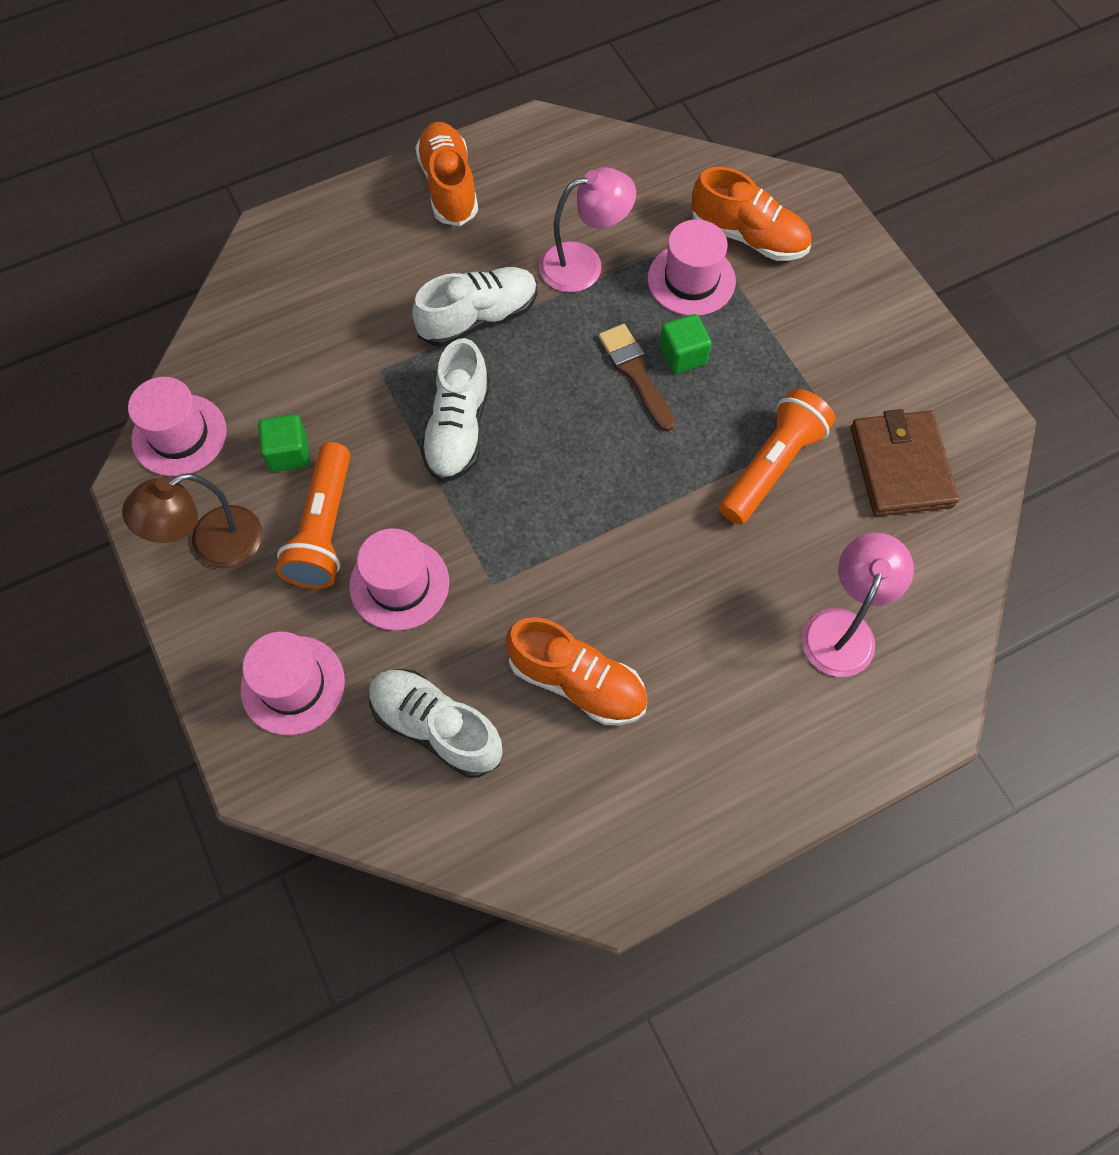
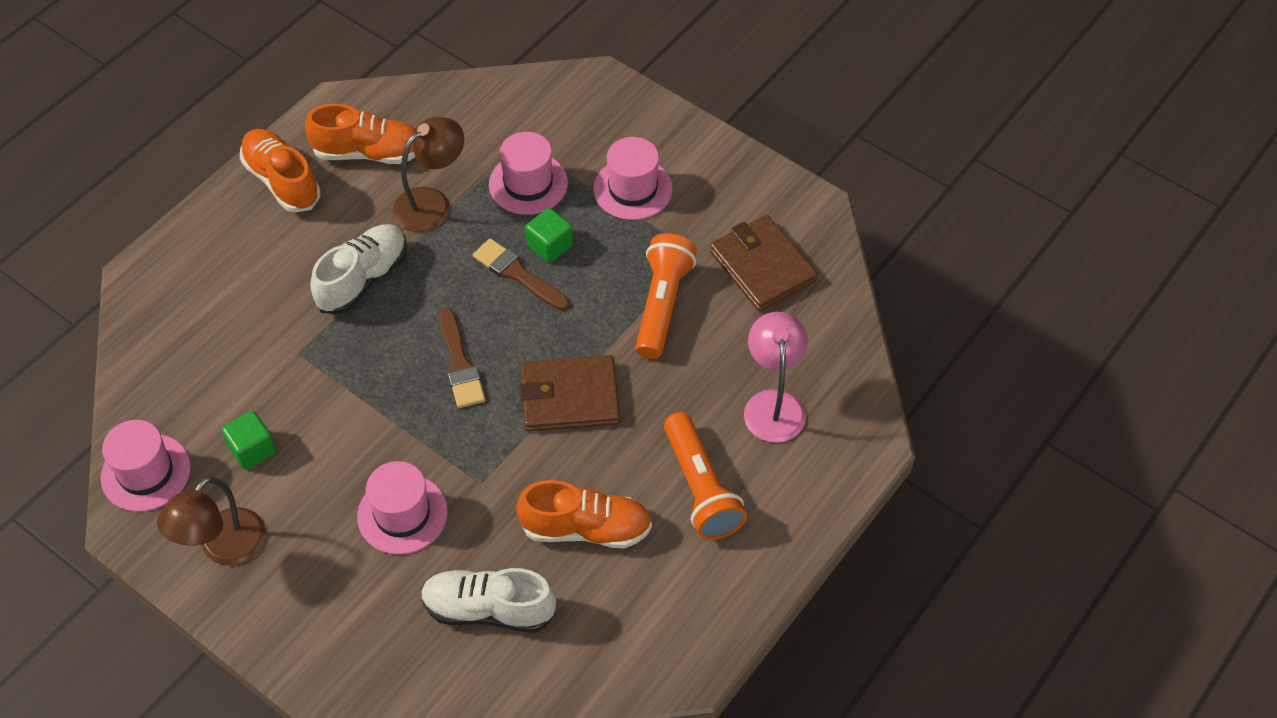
camera: 25 degrees left, 10 degrees down
(293, 685) = (352, 628): pink hat -> pink hat (633, 189)
(324, 528) = (315, 497): orange flashlight -> orange flashlight (700, 488)
(458, 429) = (390, 374): white shoe -> none
(532, 446) = (460, 364): none -> brown brush
(584, 264) = (432, 203): pink lamp -> brown lamp
(627, 528) = (569, 397): none -> brown wallet
(748, 237) = (559, 132): orange shoe -> orange shoe (369, 153)

